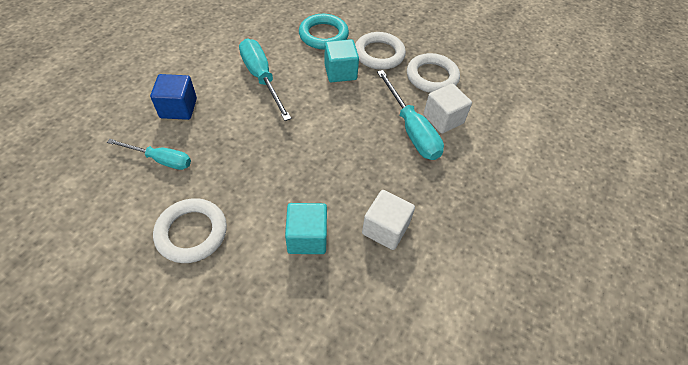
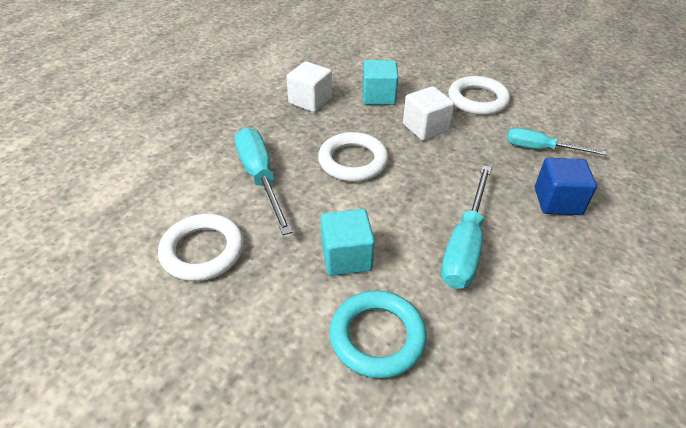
camera: 175 degrees left, 10 degrees down
(261, 78) = (465, 244): turquoise screwdriver -> turquoise screwdriver turned 45 degrees clockwise
(379, 54) = (278, 293): white ring -> white ring (353, 161)
(443, 119) = (214, 190): white cube -> white cube (425, 127)

